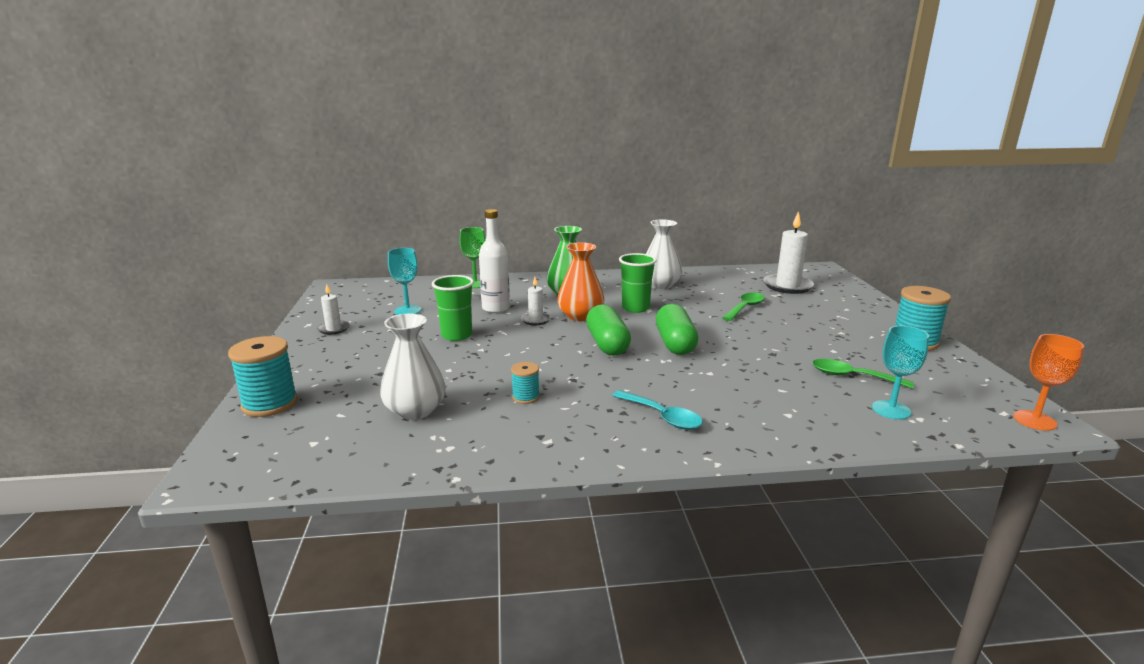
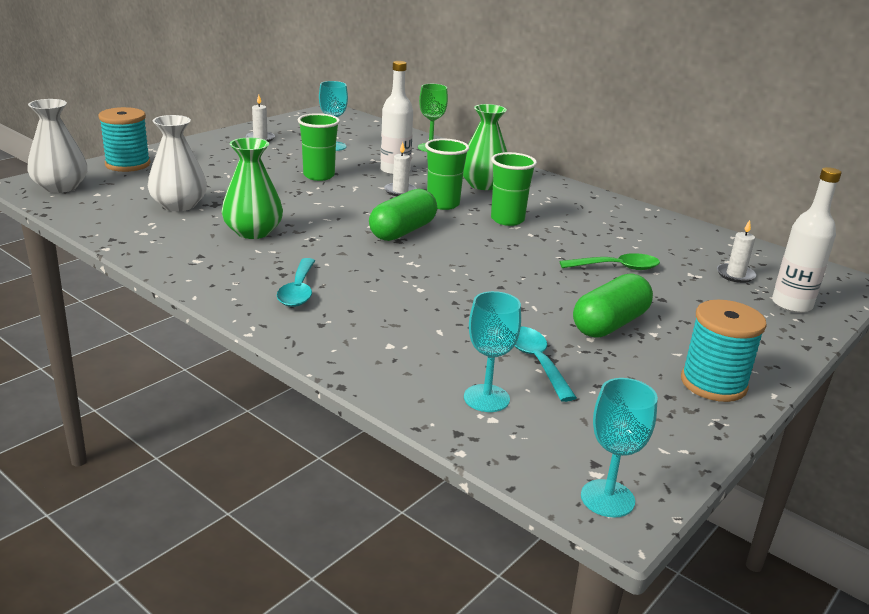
camera: 45 degrees right, 5 degrees up
(526, 397) = (253, 232): turquoise spool -> green vase
(580, 316) = (443, 204): orange vase -> green cup
(660, 285) = (590, 214): white vase -> white vase (60, 187)
(675, 343) = (457, 257): green capsule -> green capsule (610, 324)
(787, 286) = (735, 275): white candle -> white candle, size x0.54
(836, 289) = (791, 304): none -> white bottle
(852, 376) = (536, 362): green spoon -> turquoise spoon
(1034, 420) = (607, 498): orange goblet -> turquoise goblet

